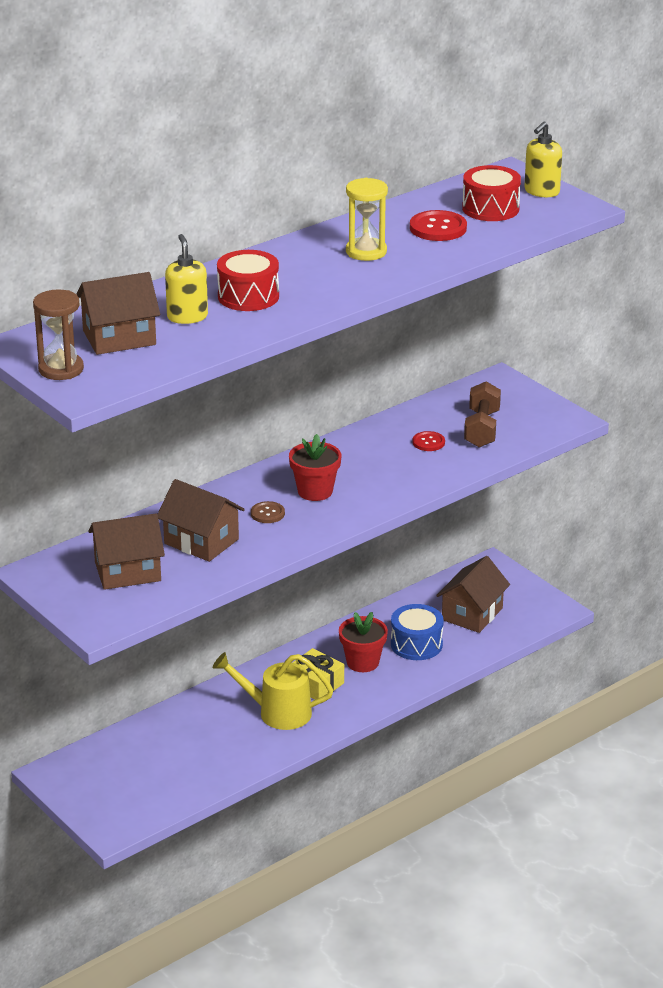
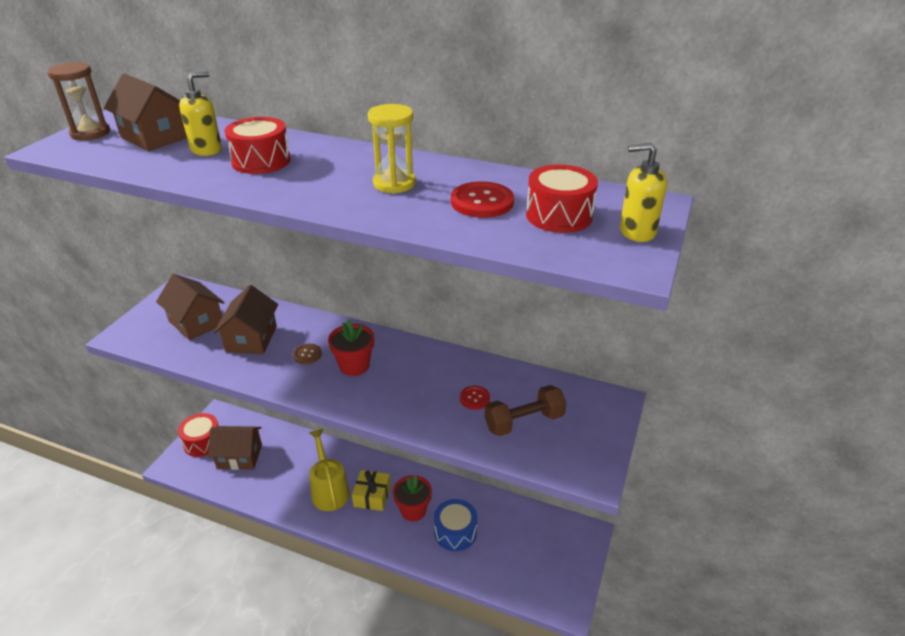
camera: 60 degrees right, 5 degrees up
(94, 795) = (203, 442): none -> red drum
(472, 614) = (517, 550): brown house -> brown house (239, 456)

